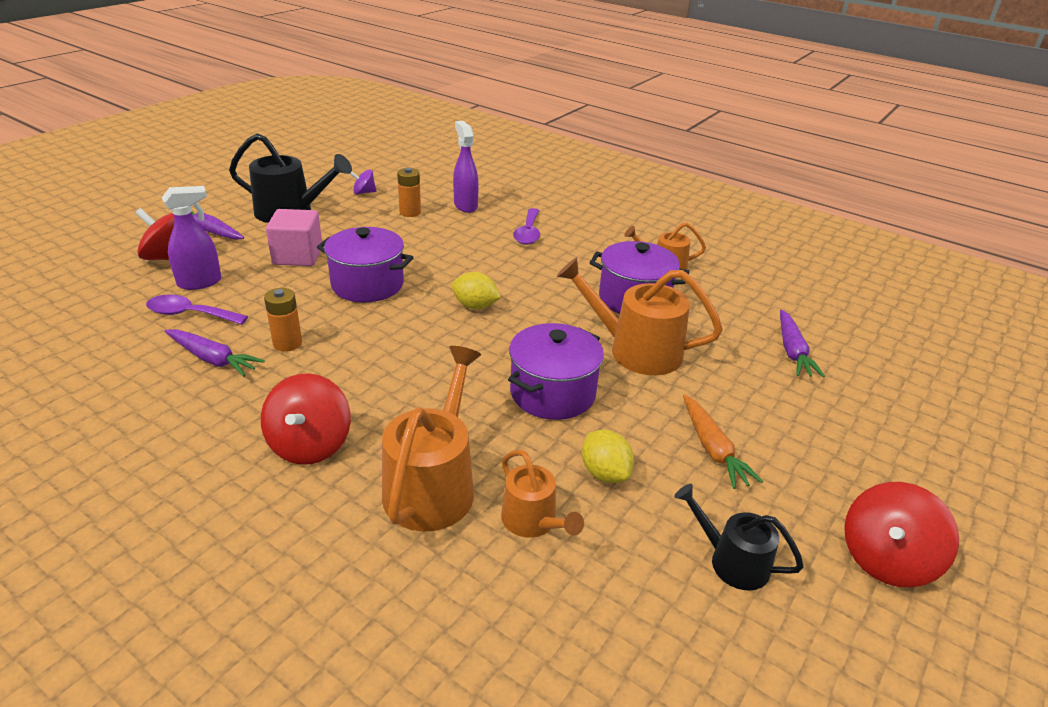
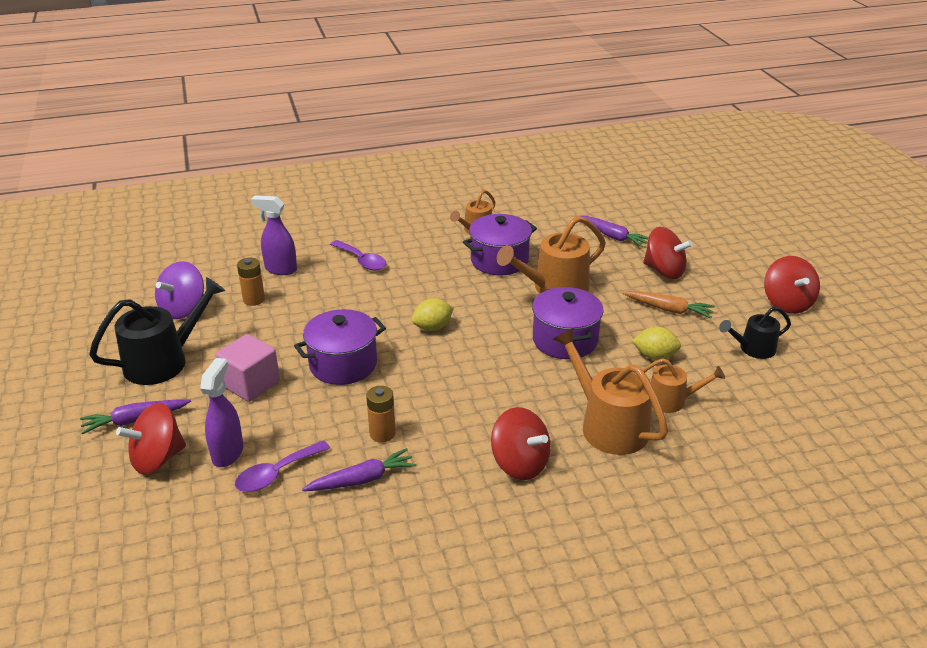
camera: 50 degrees left, 0 degrees up
(364, 192) = (183, 309): purple spinning top -> purple spinning top, size x1.86
(786, 415) = (664, 271): none -> red spinning top

